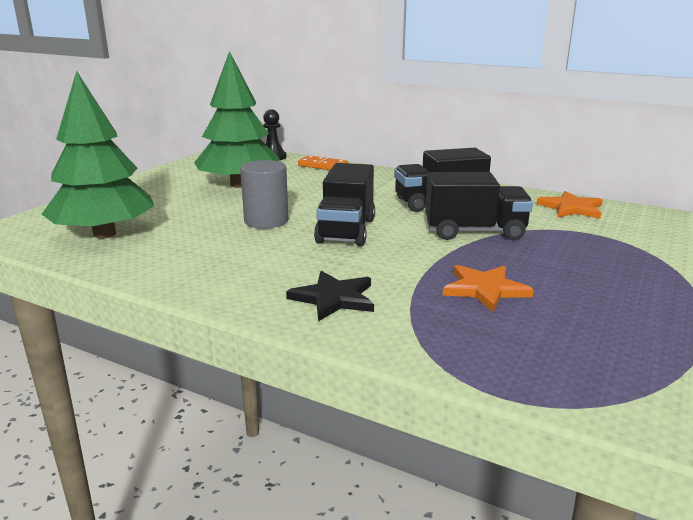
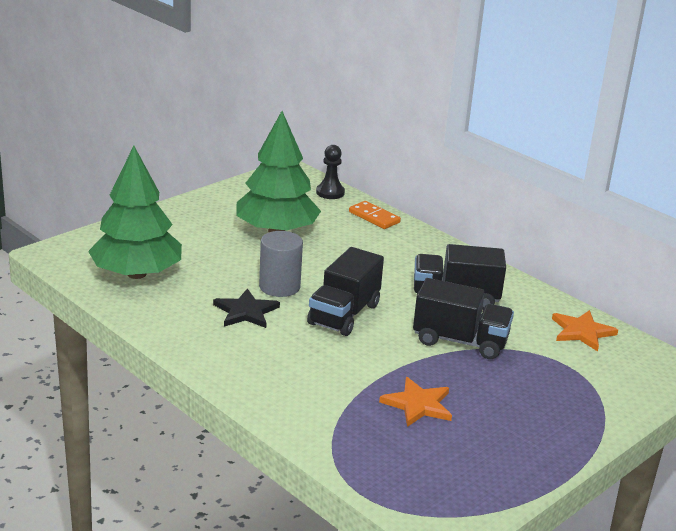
camera: 15 degrees right, 5 degrees up
(333, 298) = (291, 385): black star -> black star (246, 312)

